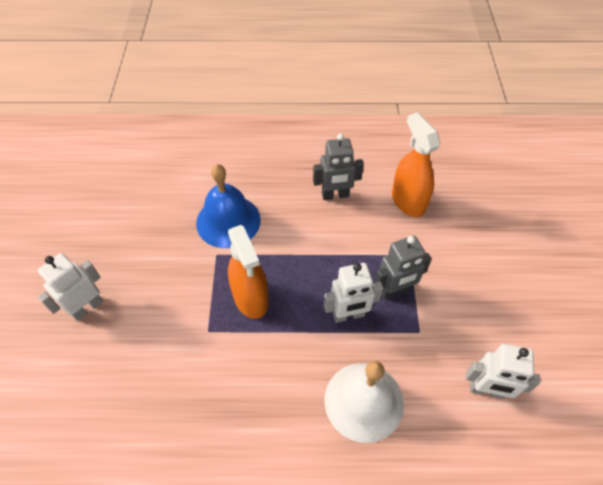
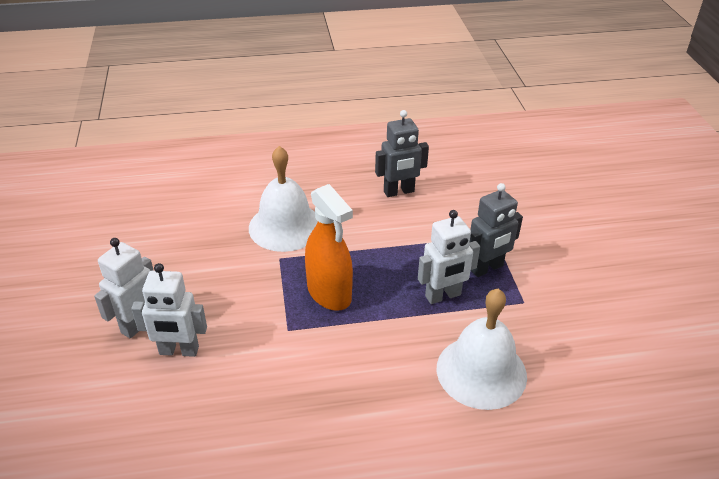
camera: 10 degrees left, 15 degrees down
(228, 221) = (285, 226): blue bell -> white bell
(408, 201) = (479, 189): orange spray bottle -> none
(486, 390) = (609, 344): white robot -> white robot (179, 351)

